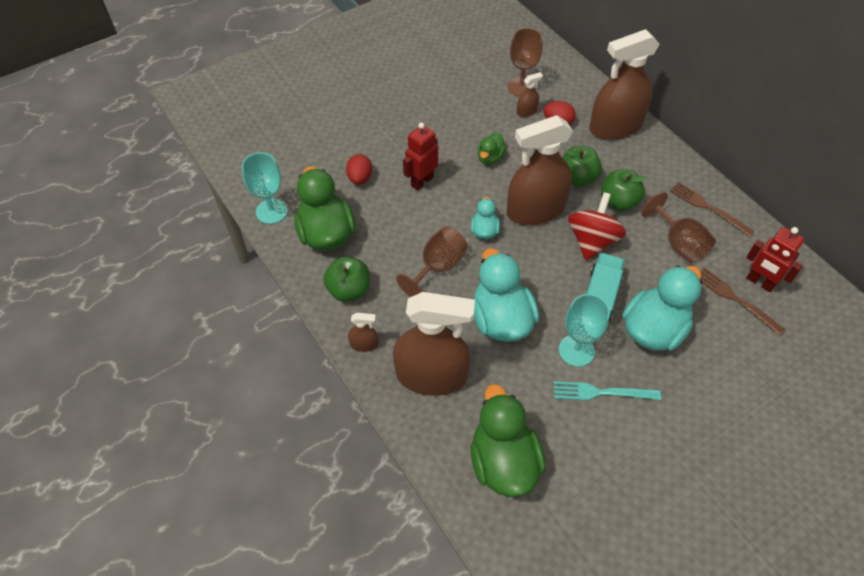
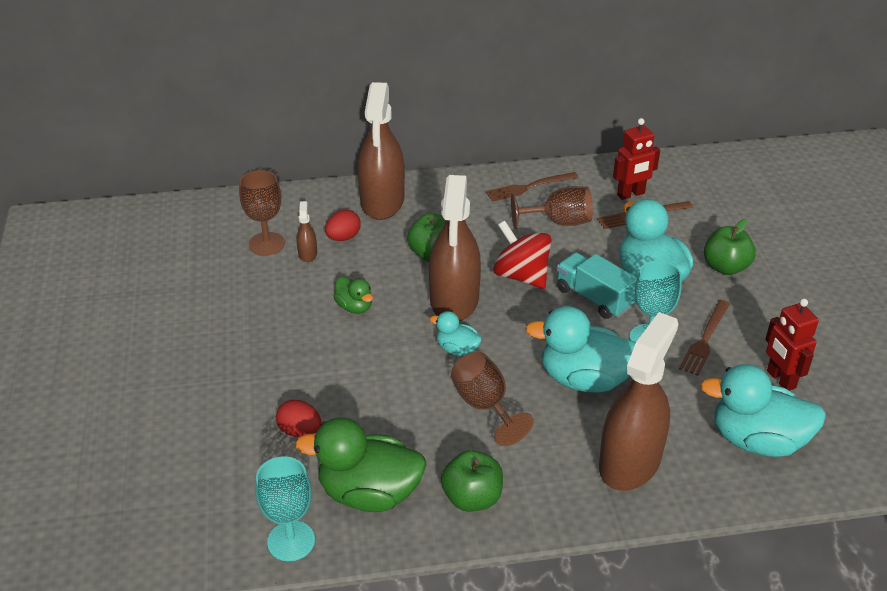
camera: 65 degrees left, 15 degrees down
(364, 344) = (559, 509): brown spray bottle -> none
(422, 181) = (348, 376): red robot -> red robot (780, 379)
(503, 462) = (757, 440): green duck -> turquoise duck
(601, 392) = (705, 340): turquoise fork -> brown fork
(618, 202) = (483, 239): green apple -> green apple (725, 267)

